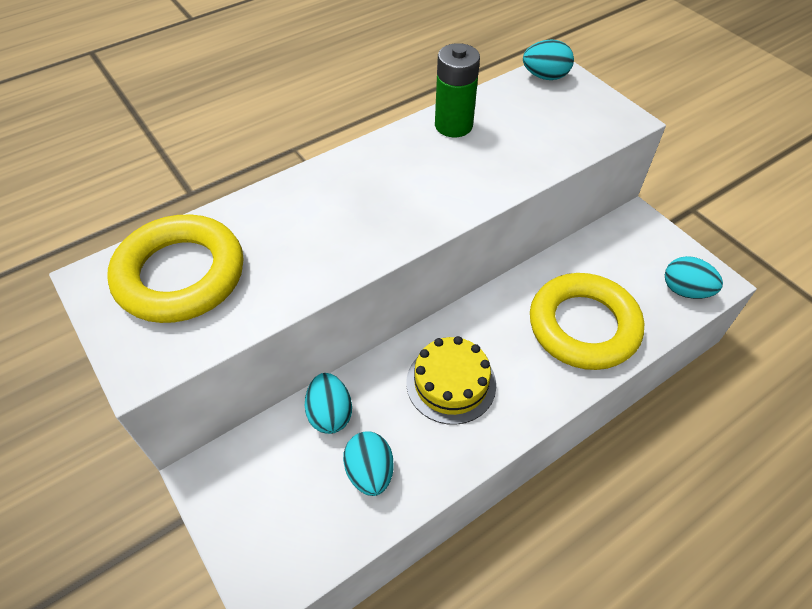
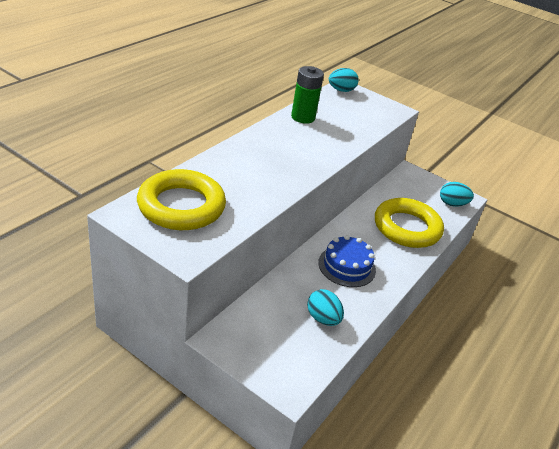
camera: 25 degrees left, 15 degrees down
(330, 414) = (282, 293): turquoise egg -> none
(451, 383) = (347, 266): yellow cake -> blue cake

